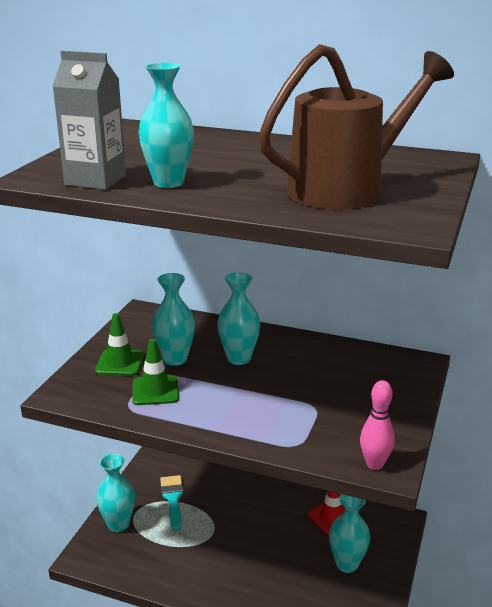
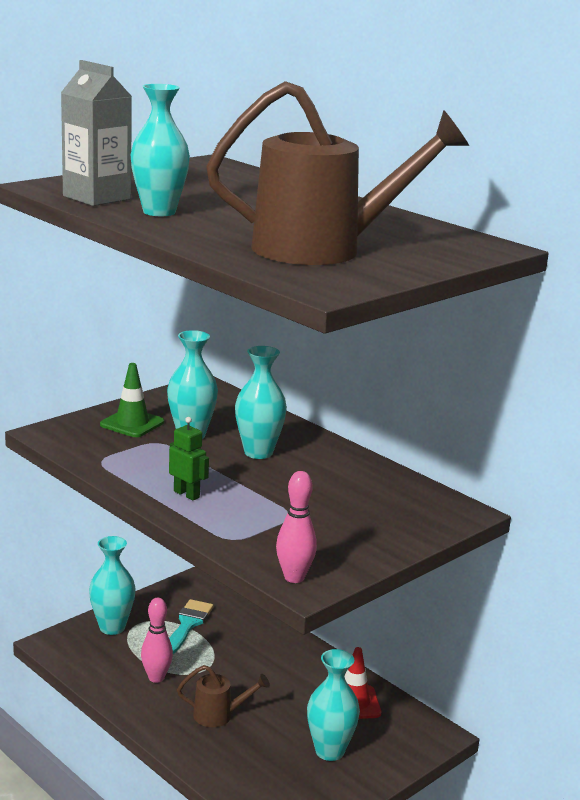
camera: 25 degrees right, 5 degrees down
(155, 391) = (141, 455): green traffic cone -> none
(183, 555) = (156, 678): none -> pink bowling pin
(224, 415) = (187, 494): none -> green robot
(252, 568) = (219, 715): none -> brown watering can

